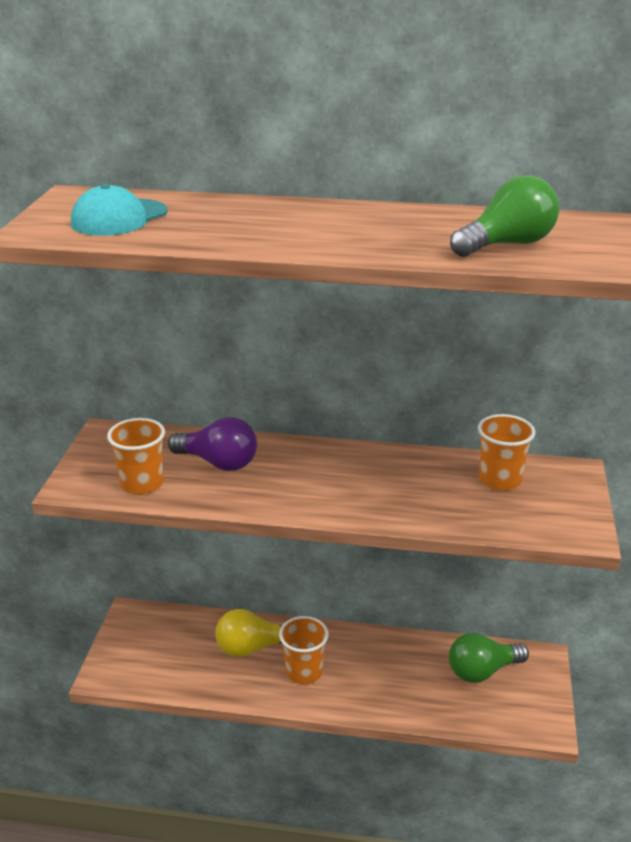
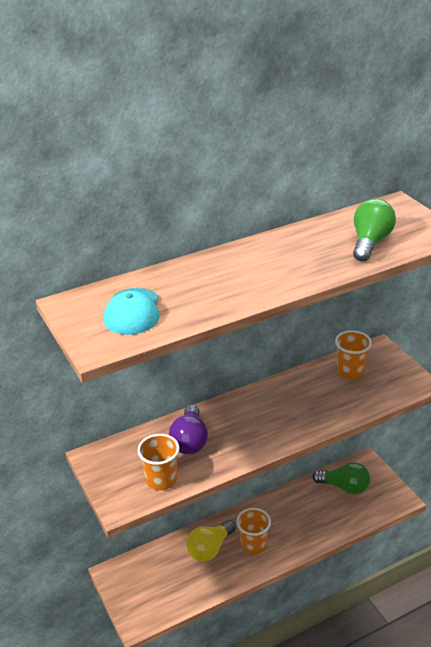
camera: 35 degrees left, 5 degrees up
(218, 463) = (190, 441): purple light bulb -> purple light bulb turned 105 degrees clockwise
(482, 671) = (344, 487): green light bulb -> green light bulb turned 105 degrees counterclockwise

